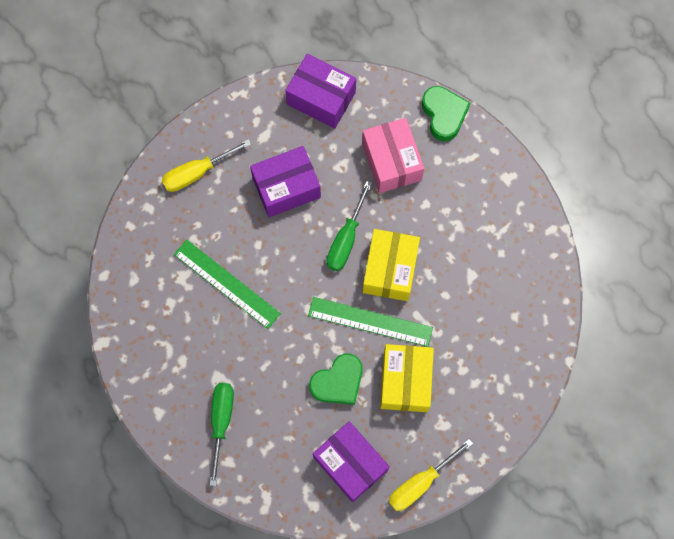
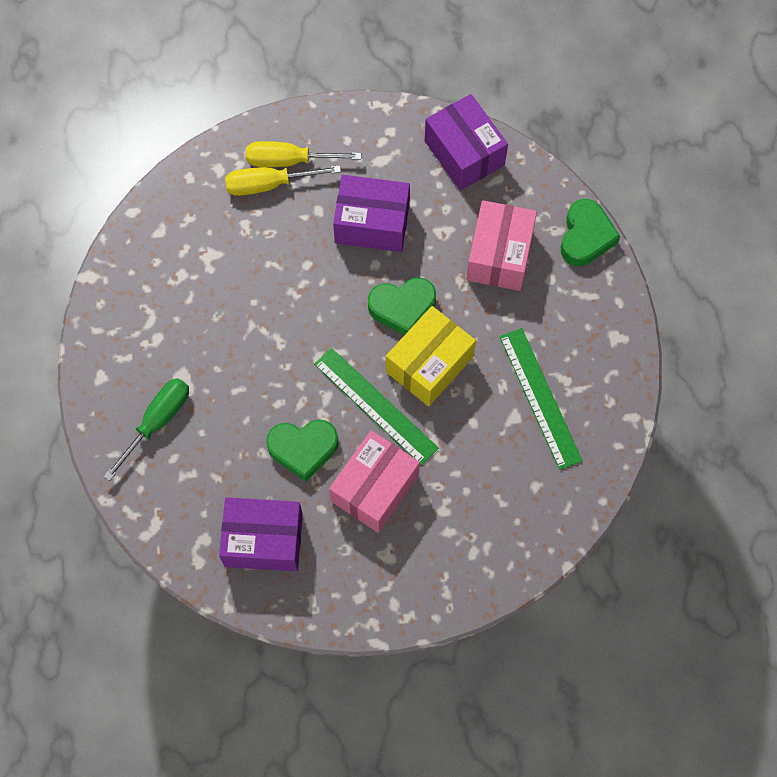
camera: 30 degrees right, 5 degrees down
(226, 284) = (250, 286): green ruler -> green ruler (540, 398)
(346, 239) = (402, 308): green screwdriver -> green heart
(350, 464) = (263, 540): purple box -> purple box turned 75 degrees counterclockwise
(405, 381) = (375, 488): yellow box -> pink box
(421, 482) = (326, 603): yellow screwdriver -> yellow screwdriver (269, 184)

